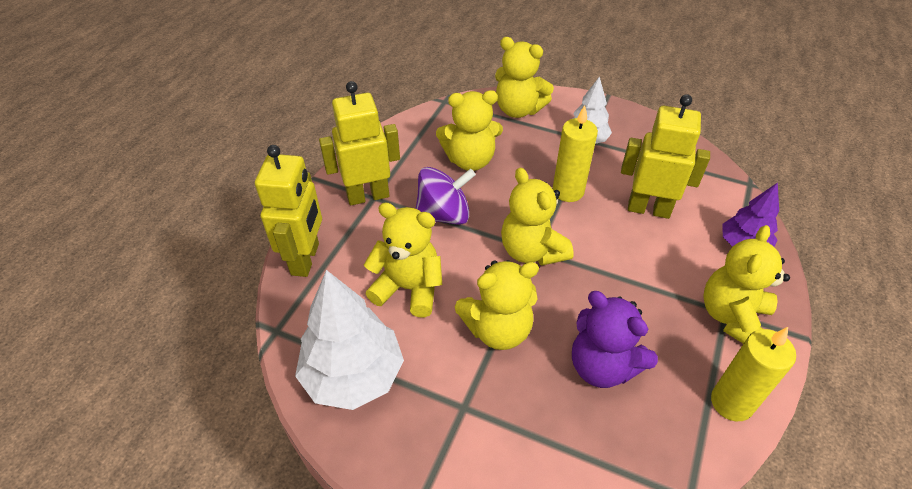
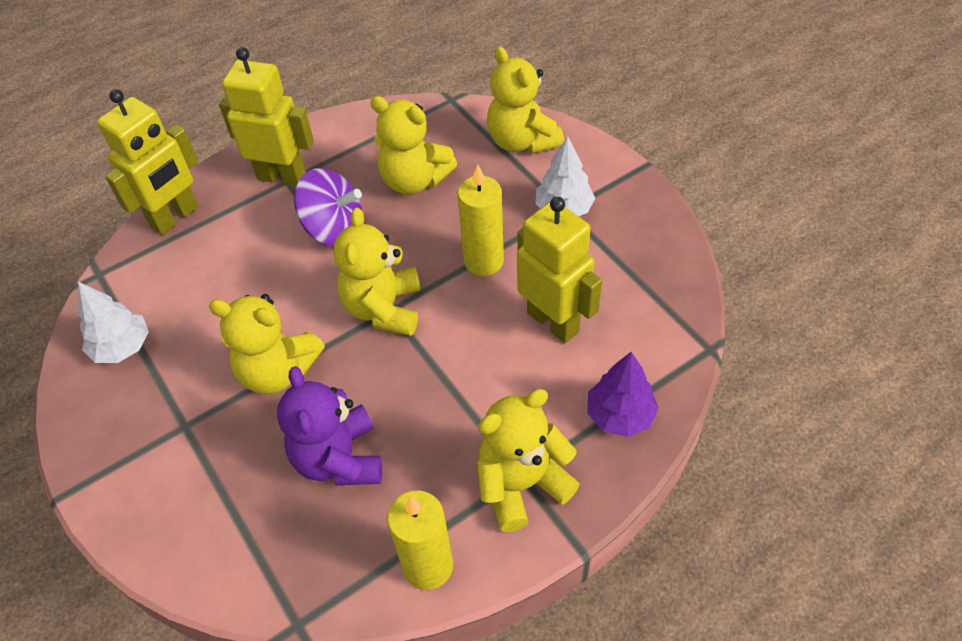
camera: 35 degrees right, 5 degrees up
(353, 376) = (122, 347): white tree -> white tree, size x0.60
(408, 288) = (236, 289): yellow teddy bear -> none

